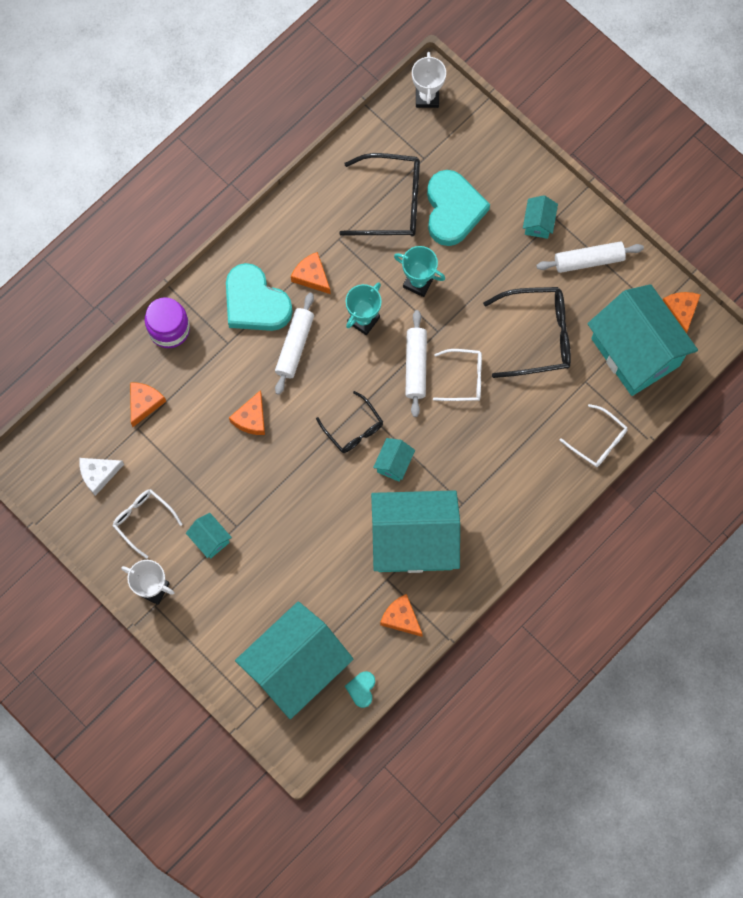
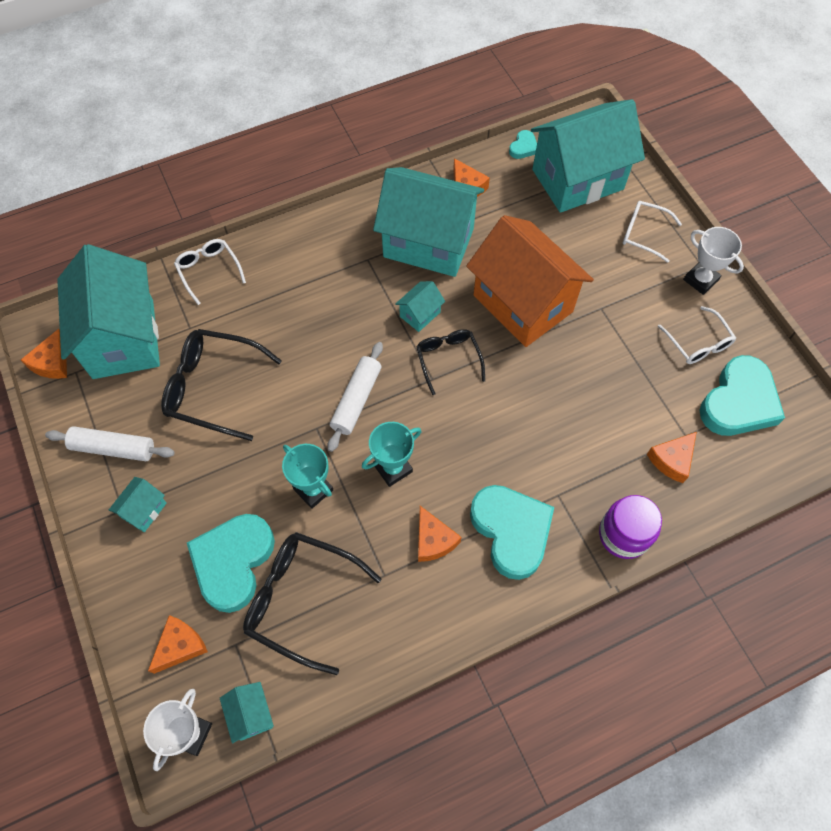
camera: 160 degrees left, 10 degrees down
(98, 474) = (739, 402): white cheese -> turquoise heart
(210, 539) = (631, 304): turquoise house -> turquoise house (251, 714)
(251, 418) = (555, 405): orange cheese -> orange cheese (180, 646)
(294, 346) = (481, 466): white rolling pin -> none
(307, 506) = (523, 303): none -> orange house
(464, 378) = (311, 371): white glasses -> white glasses (643, 234)

